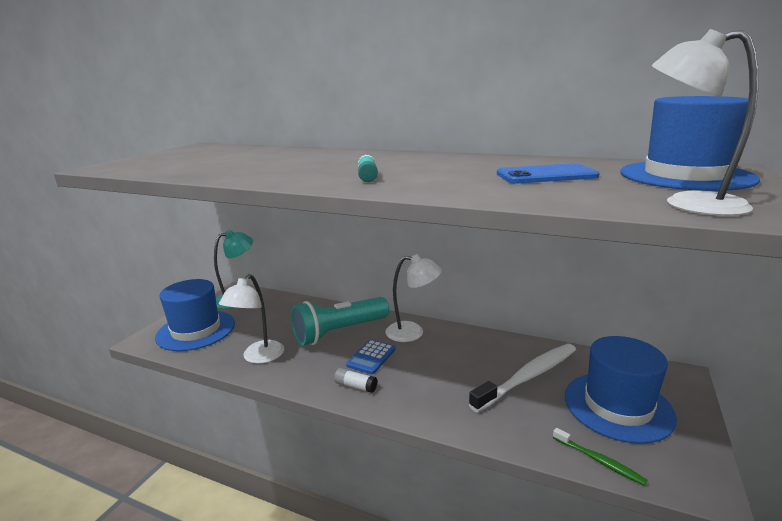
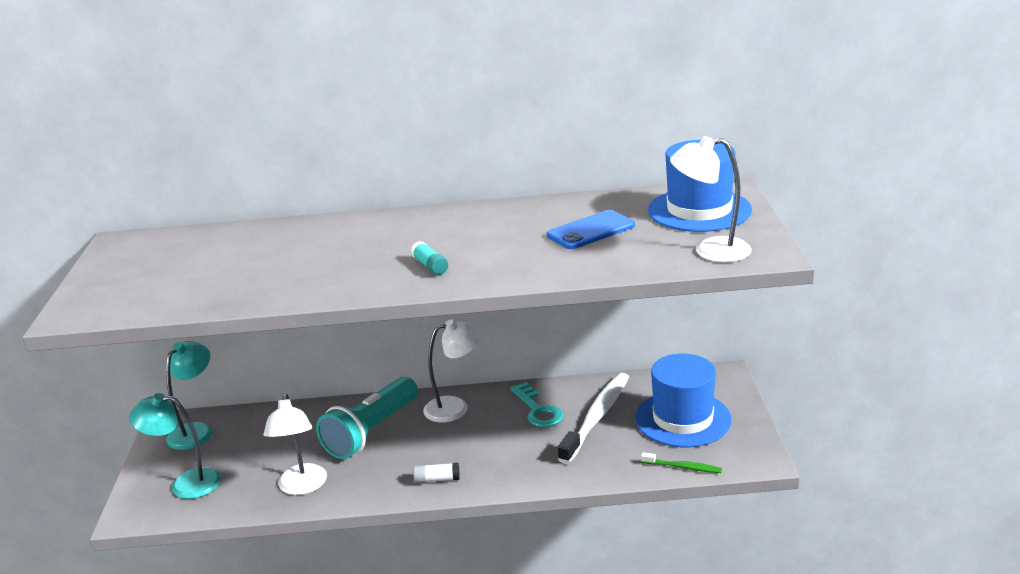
camera: 25 degrees left, 5 degrees up
(196, 330) = (186, 484): blue hat -> turquoise lamp
(371, 357) = (430, 447): blue calculator -> none
(478, 354) = (538, 410): none -> turquoise key

